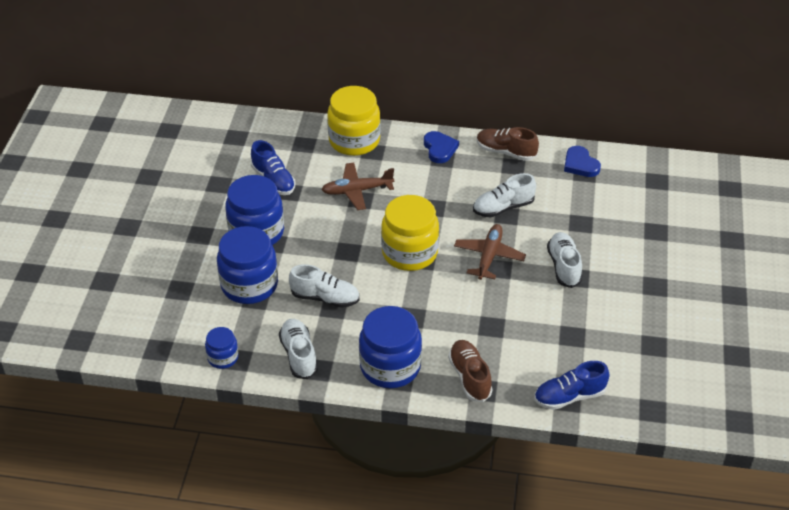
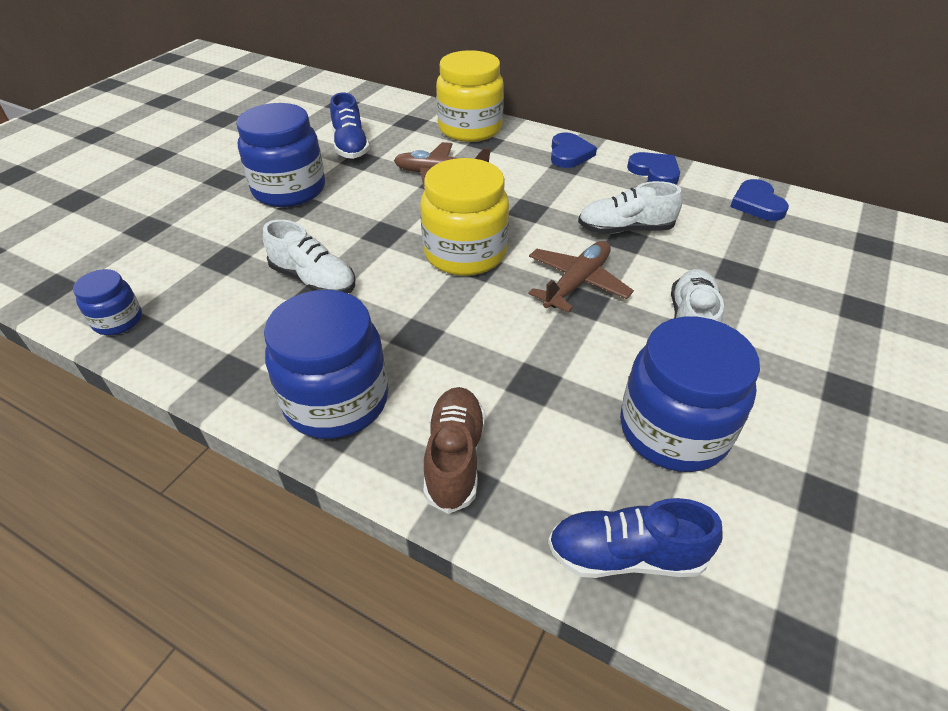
camera: 20 degrees right, 0 degrees up
(249, 285) = (231, 242): blue jar -> blue jar (673, 430)
(299, 355) = (219, 345): white shoe -> none
(505, 152) = (655, 172): brown shoe -> blue heart

